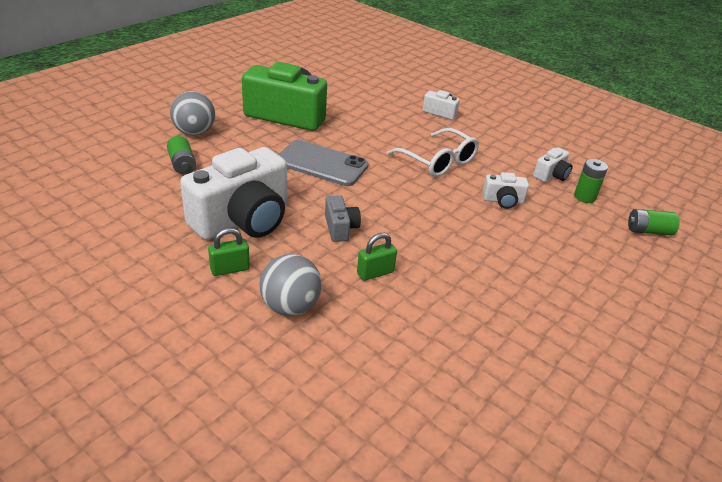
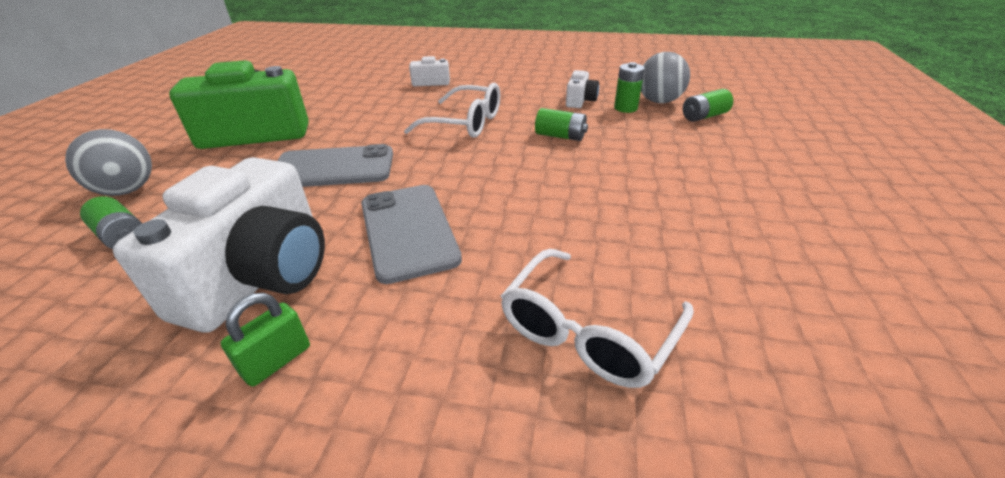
camera: 25 degrees left, 0 degrees up
(290, 306) = (412, 375): grey ball -> grey ball (659, 101)
(340, 228) = (408, 231): grey camera -> grey phone
(375, 273) = (494, 267): green padlock -> none
(399, 331) = (587, 331): none -> white glasses
(503, 201) = (560, 136): white camera -> green battery

